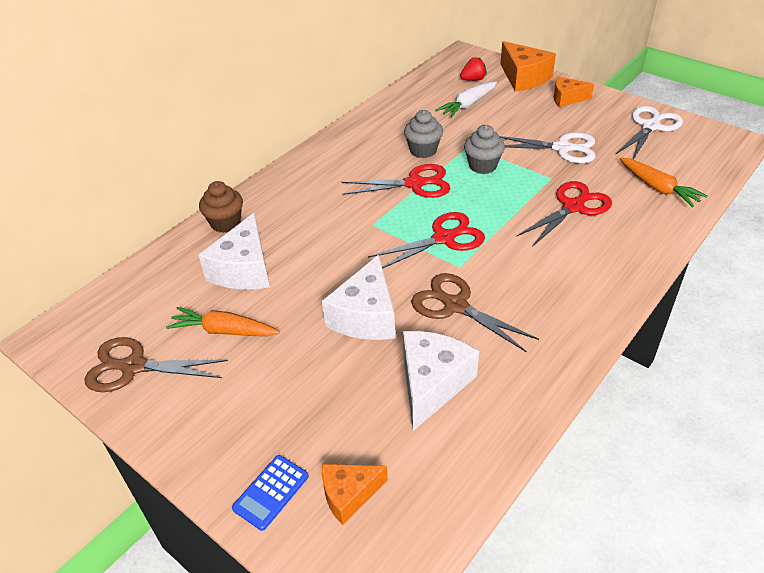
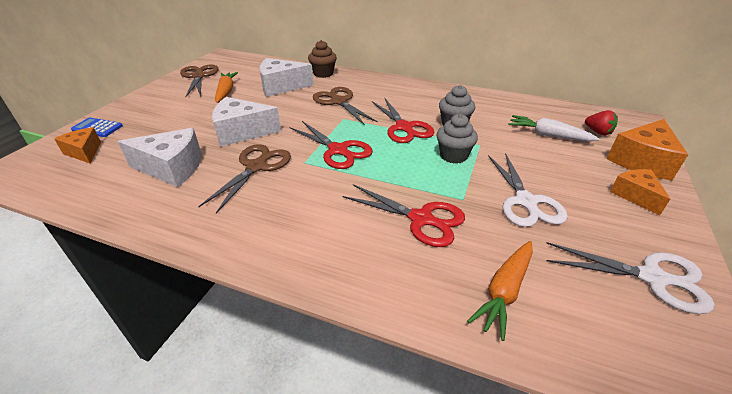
camera: 70 degrees right, 5 degrees down
(324, 221) = (338, 101): none -> brown scissors

